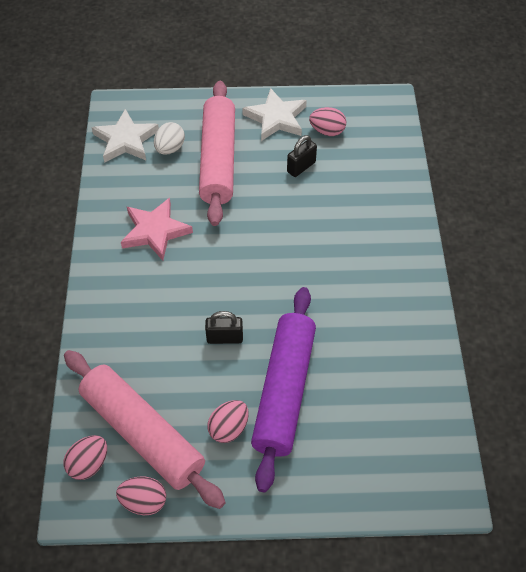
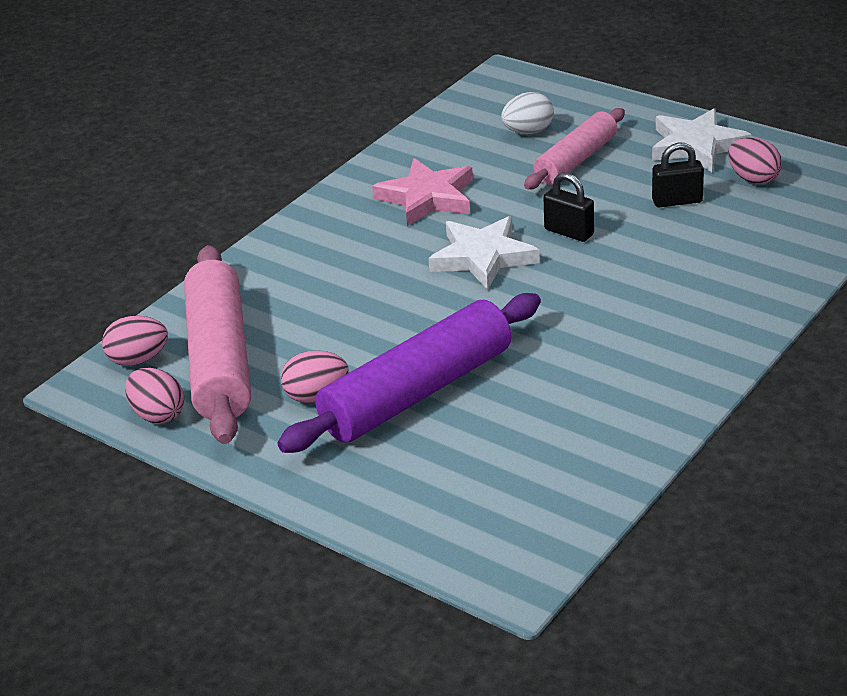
camera: 40 degrees right, 20 degrees down
(126, 140) = (484, 108): white star -> white star (483, 257)
(218, 160) = (575, 160): pink rolling pin -> pink rolling pin, size x0.62
(224, 338) = (401, 318): black padlock -> black padlock (569, 232)

